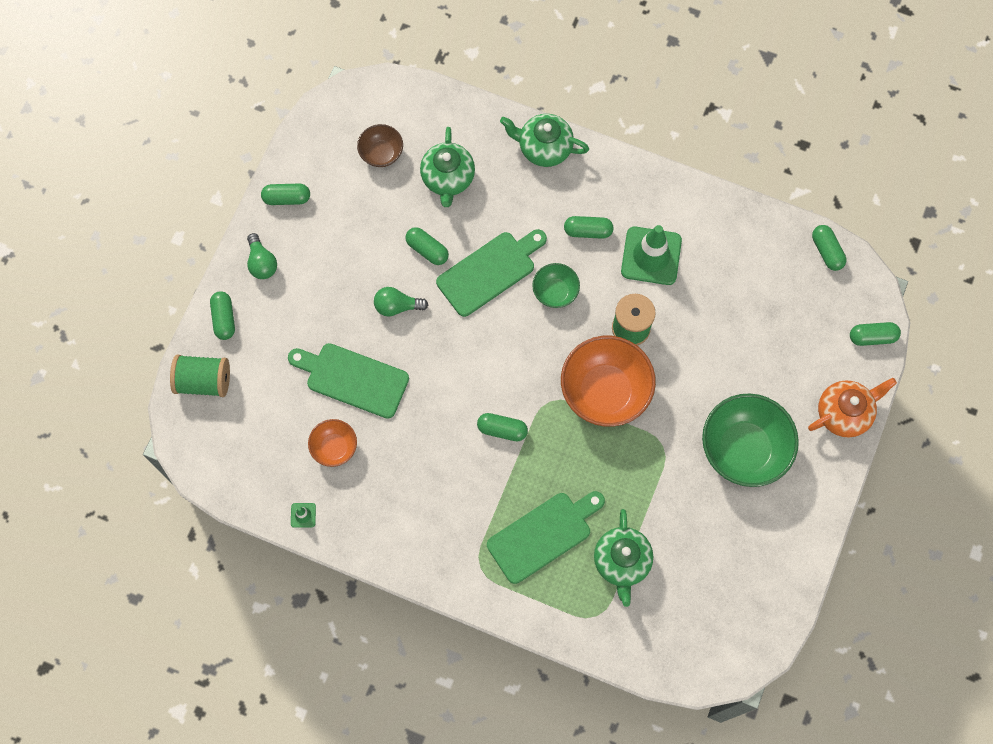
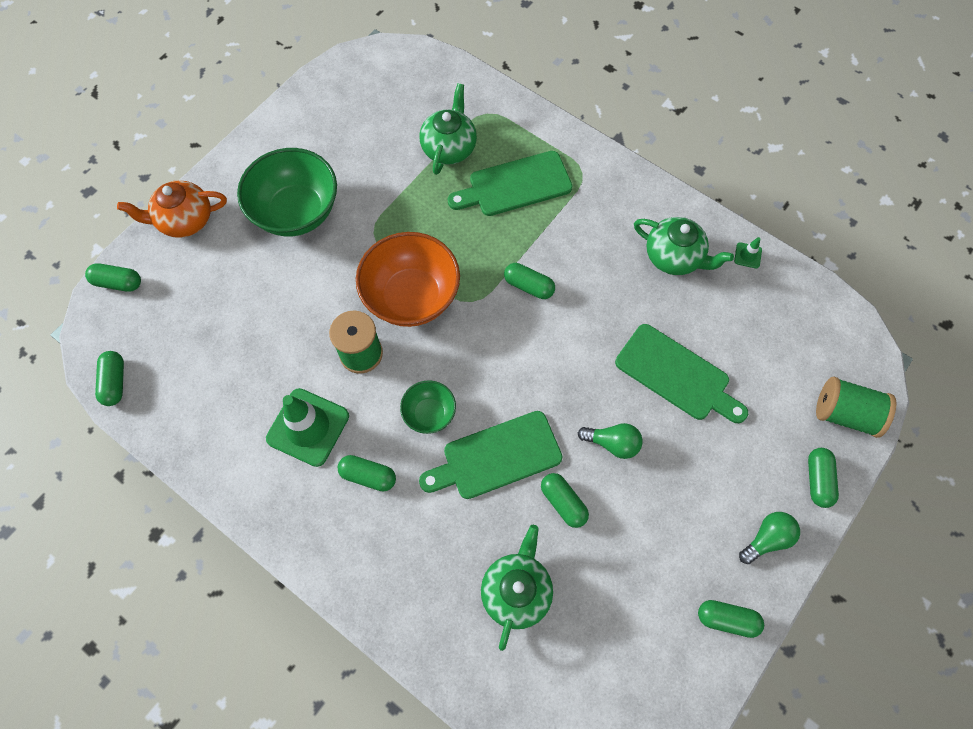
camera: 165 degrees left, 5 degrees down
(262, 263) = (767, 539): green light bulb -> green light bulb turned 60 degrees clockwise
(334, 447) = (707, 310): orange bowl -> none
(381, 153) = (594, 651): brown bowl -> none
(544, 148) = (384, 601): green teapot -> green teapot (674, 257)

